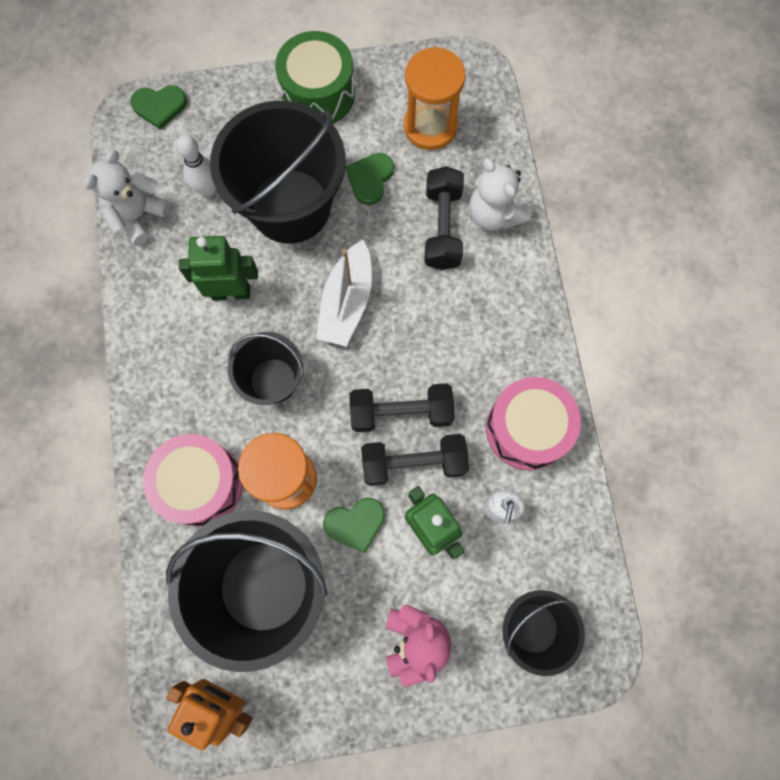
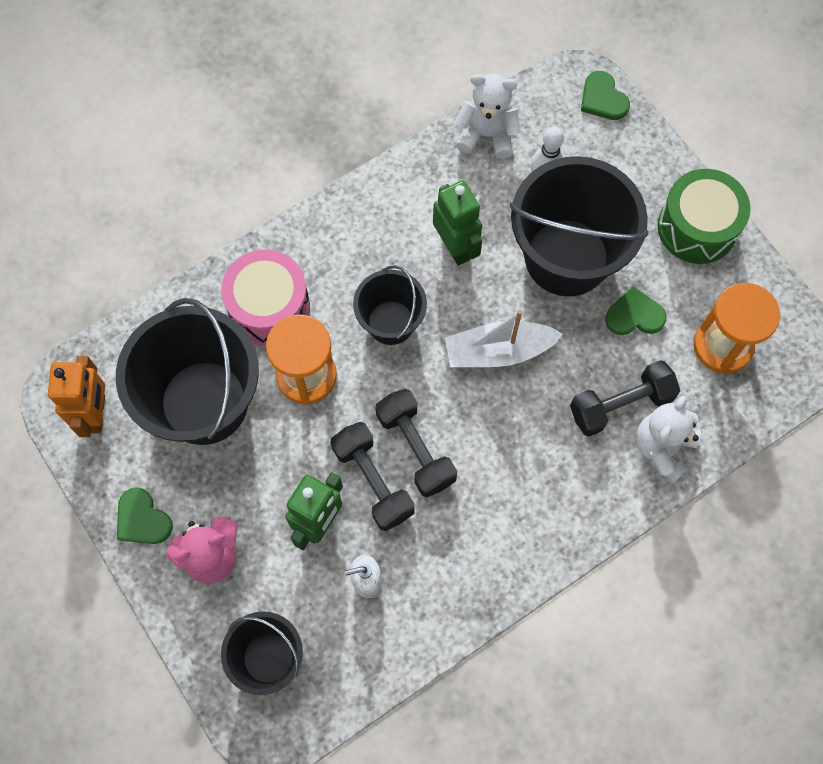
camera: 65 degrees right, 5 degrees down
(355, 524) = (293, 454): green heart -> green heart (142, 519)
(527, 429) = (456, 573): pink drum -> none

